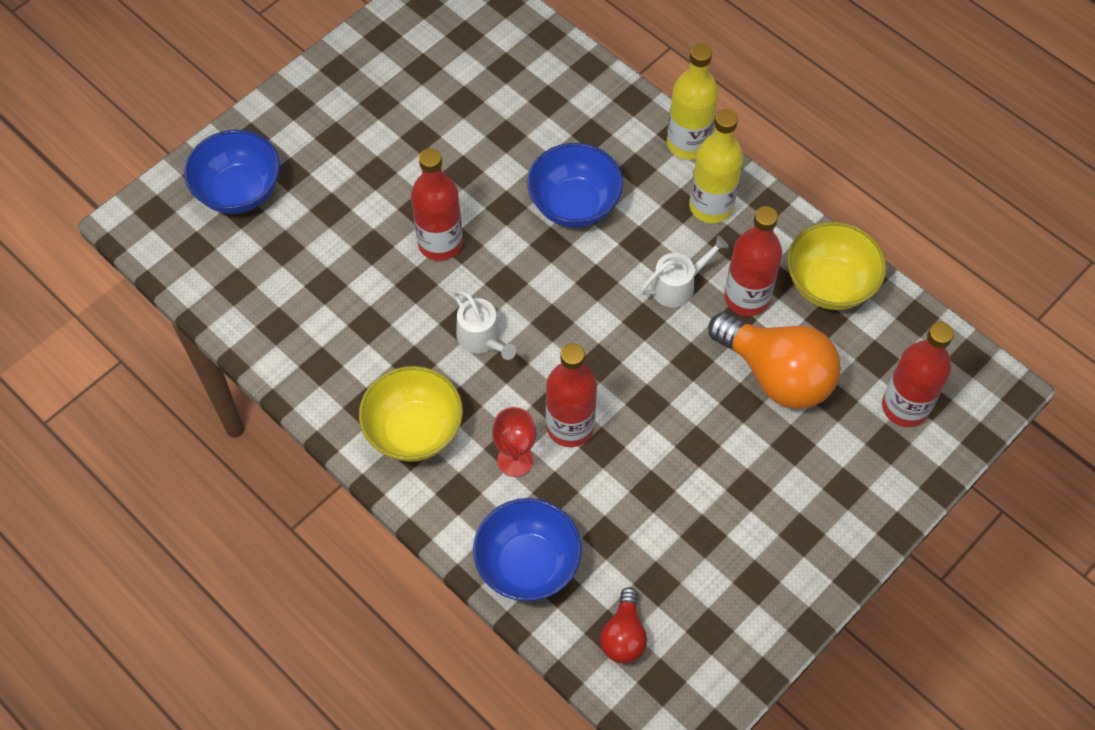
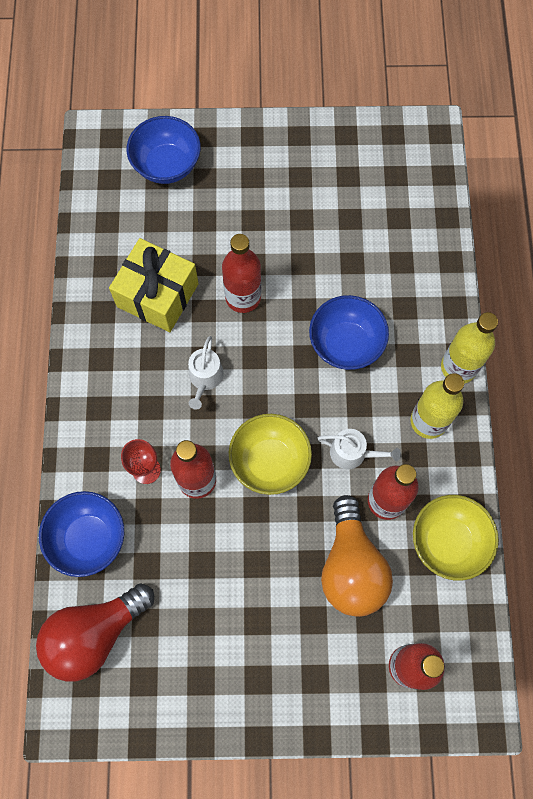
camera: 45 degrees right, 10 degrees up
(358, 308) = (157, 295): none -> yellow gift
(414, 430) = (111, 398): yellow bowl -> yellow bowl (270, 461)
(623, 635) = (94, 634): red light bulb -> red light bulb, size x1.92

